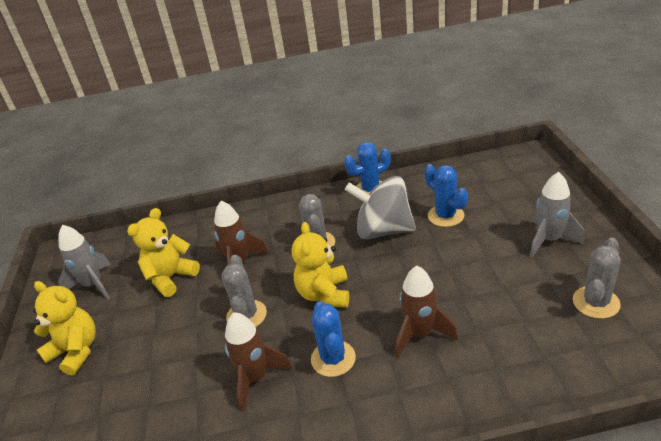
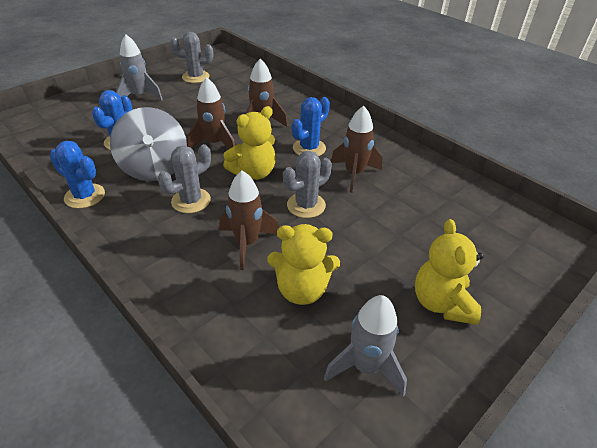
camera: 130 degrees left, 5 degrees up
(398, 279) = (214, 144): none -> brown rocket

